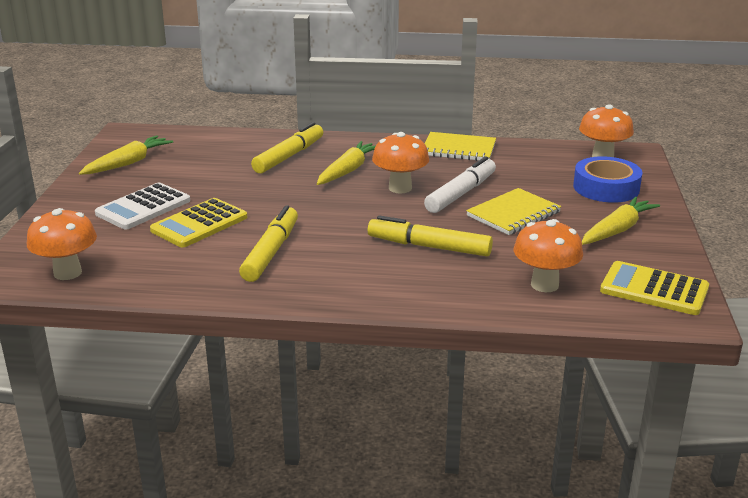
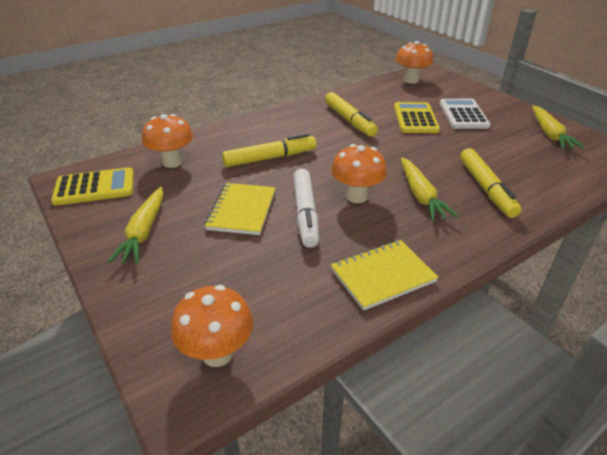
camera: 140 degrees right, 10 degrees up
(606, 188) = (182, 289): blue tape -> none

